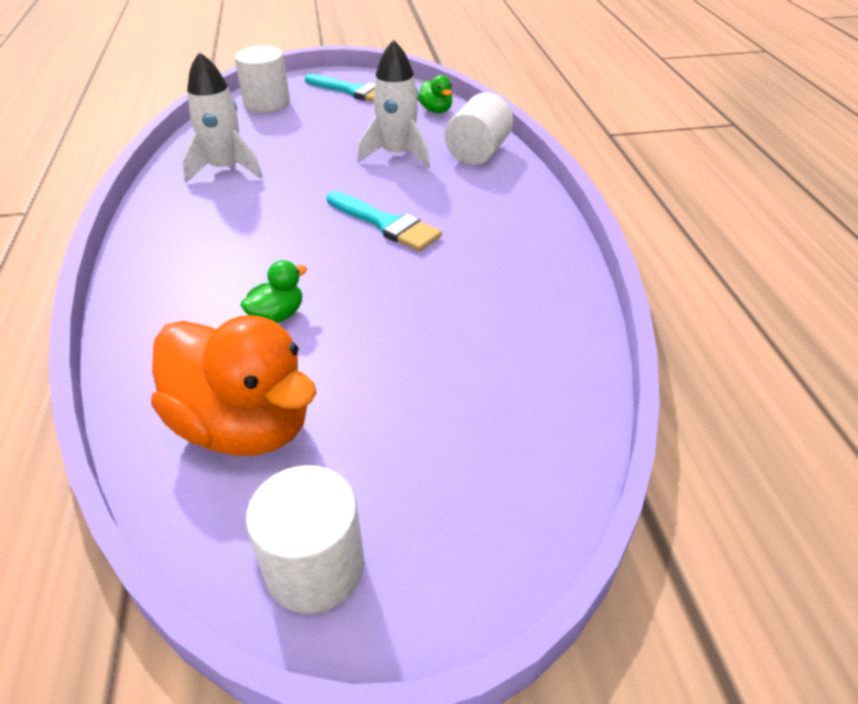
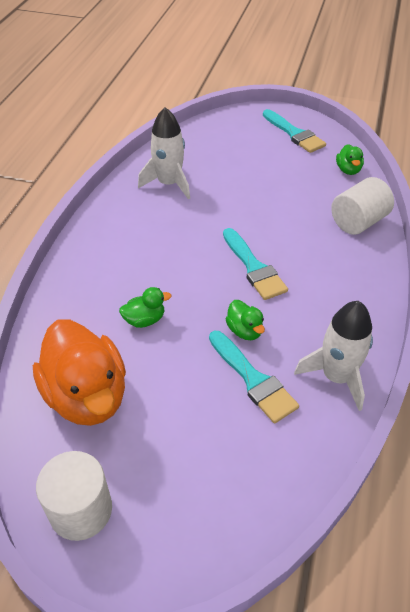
camera: 25 degrees right, 5 degrees up
(267, 103) = (225, 129): white cylinder -> none
(397, 155) = (295, 206): white rocket -> white rocket (336, 377)
(415, 288) = (245, 331): none -> green duck
(458, 335) = (253, 380): none -> turquoise brush

